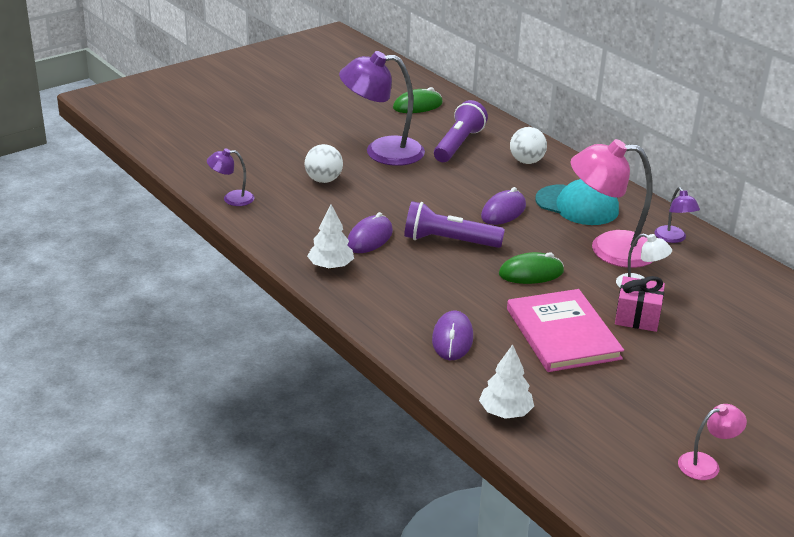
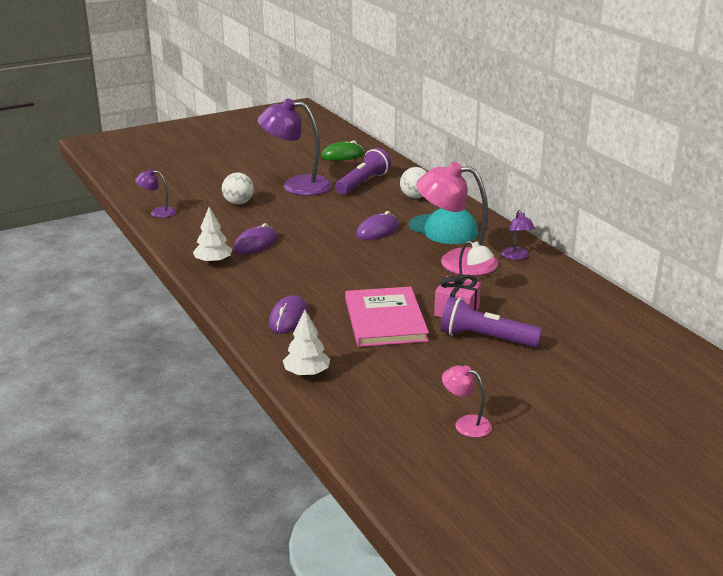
camera: 10 degrees right, 5 degrees down
(449, 241) = (320, 249): purple flashlight -> purple flashlight (485, 338)
(531, 273) = (379, 275): green mouse -> none
(706, 464) = (466, 424): pink lamp -> pink lamp turned 135 degrees counterclockwise

